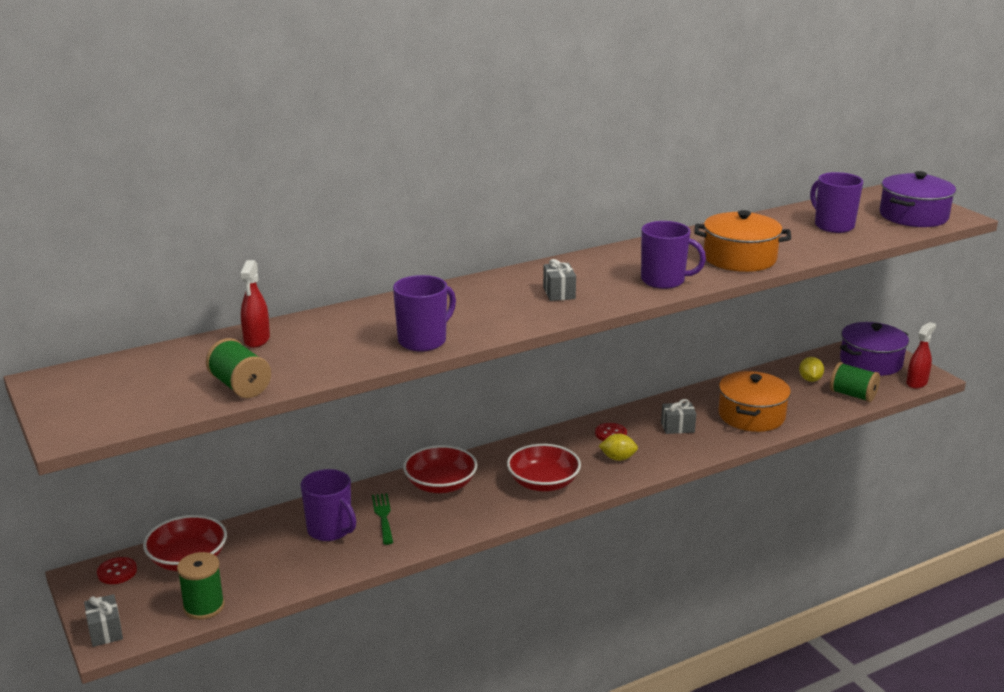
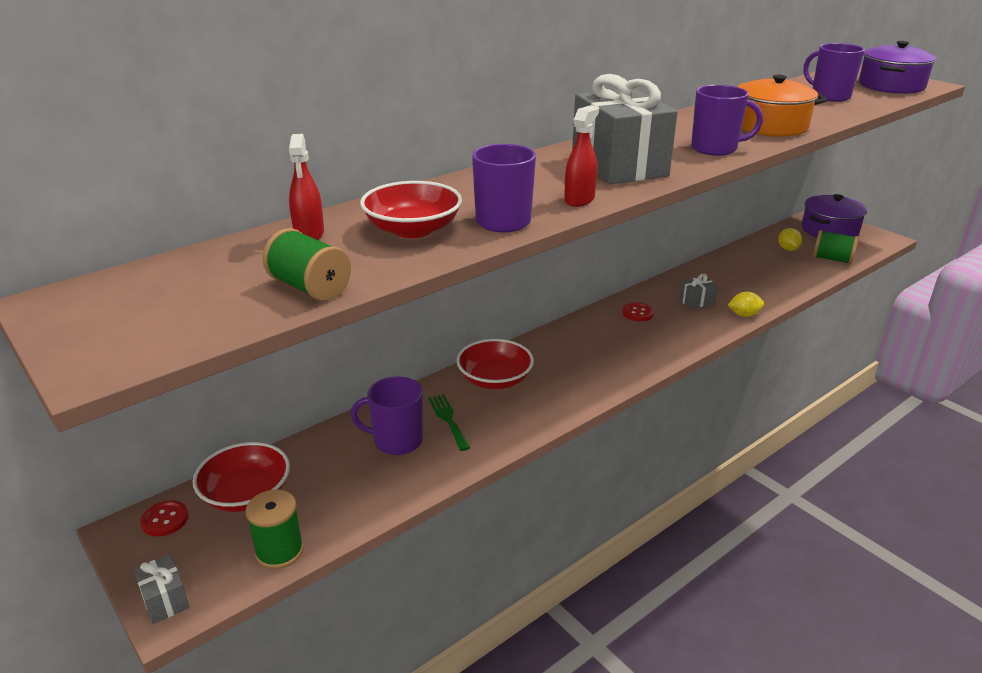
camera: 10 degrees left, 5 degrees up
(330, 530) = (397, 441): purple mug -> purple mug turned 150 degrees clockwise
(543, 483) = (596, 367): red bowl -> red bowl (413, 229)
(559, 293) = (619, 166): grey gift -> grey gift, size x2.37
(618, 458) = (656, 336): yellow lemon -> yellow lemon (744, 315)
(751, 416) = (756, 285): orange pot -> none
(916, 383) = (878, 244): red spray bottle -> red spray bottle (579, 200)

